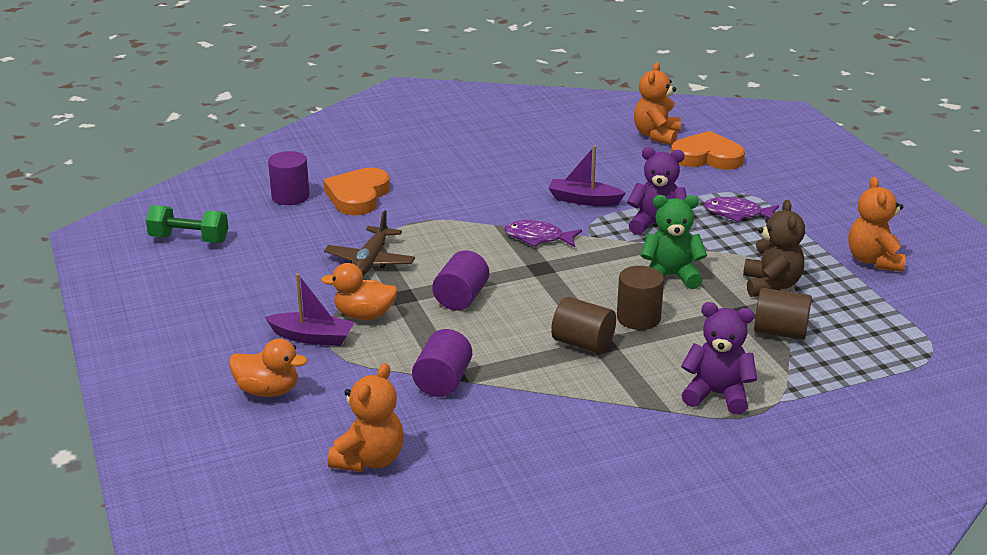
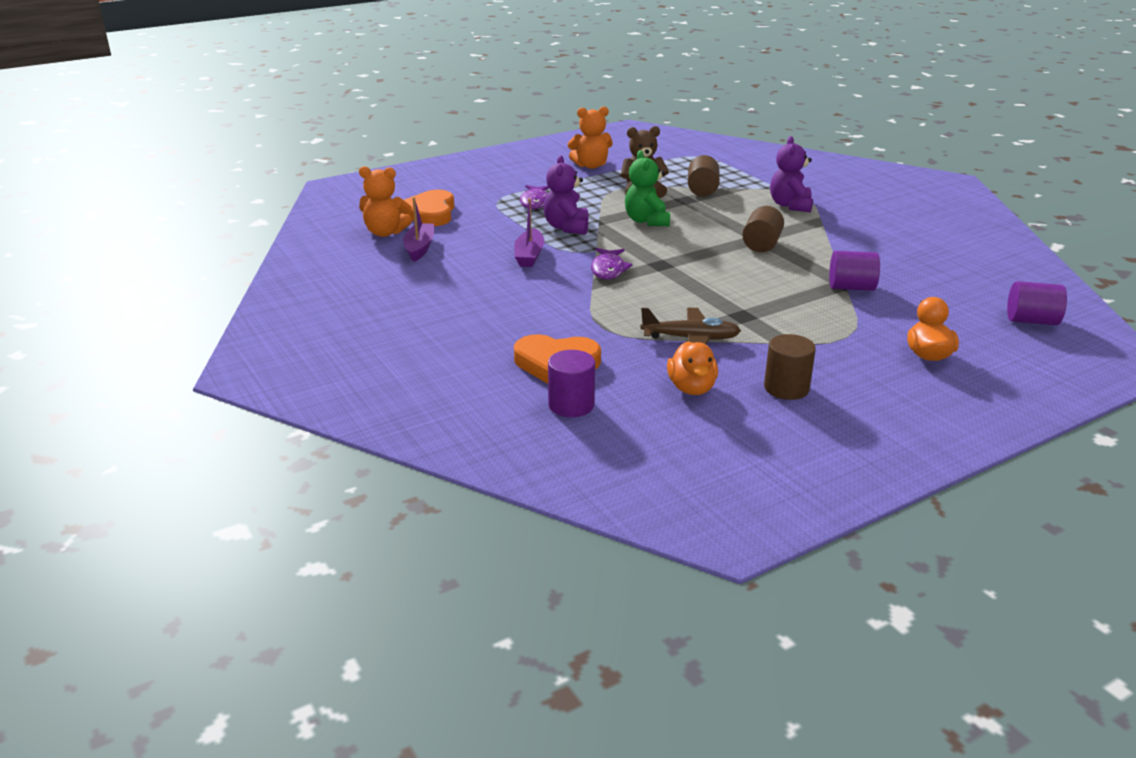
camera: 100 degrees left, 0 degrees up
(189, 239) = (701, 454): green dumbbell -> none
(312, 337) = (836, 348): purple boat -> purple boat (419, 248)
(364, 315) = (784, 329): orange duck -> orange duck (691, 388)
(369, 459) = (967, 303): orange teddy bear -> none
(461, 298) = (728, 292): purple cylinder -> purple cylinder (1031, 321)
(638, 318) = (714, 229): brown cylinder -> brown cylinder (786, 388)

